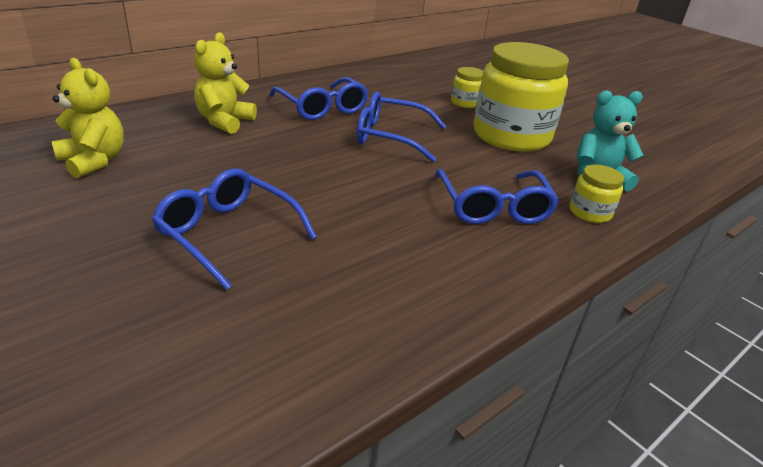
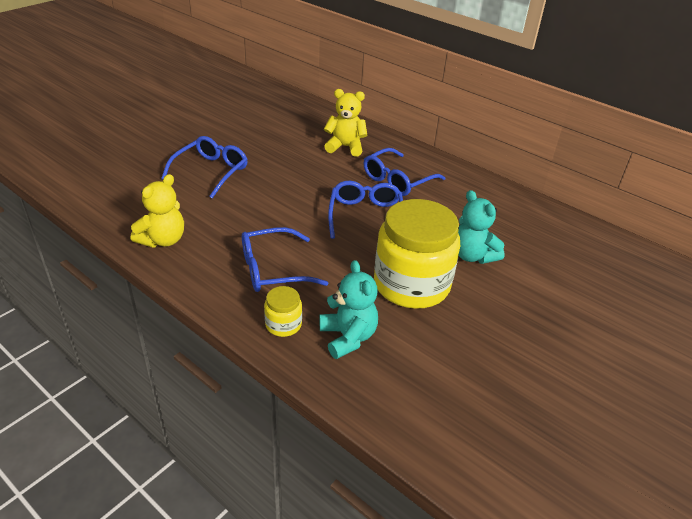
camera: 80 degrees right, 5 degrees up
(94, 161) = (271, 121): yellow teddy bear -> yellow teddy bear (163, 240)
(465, 103) = (472, 255): yellow jar -> turquoise teddy bear

